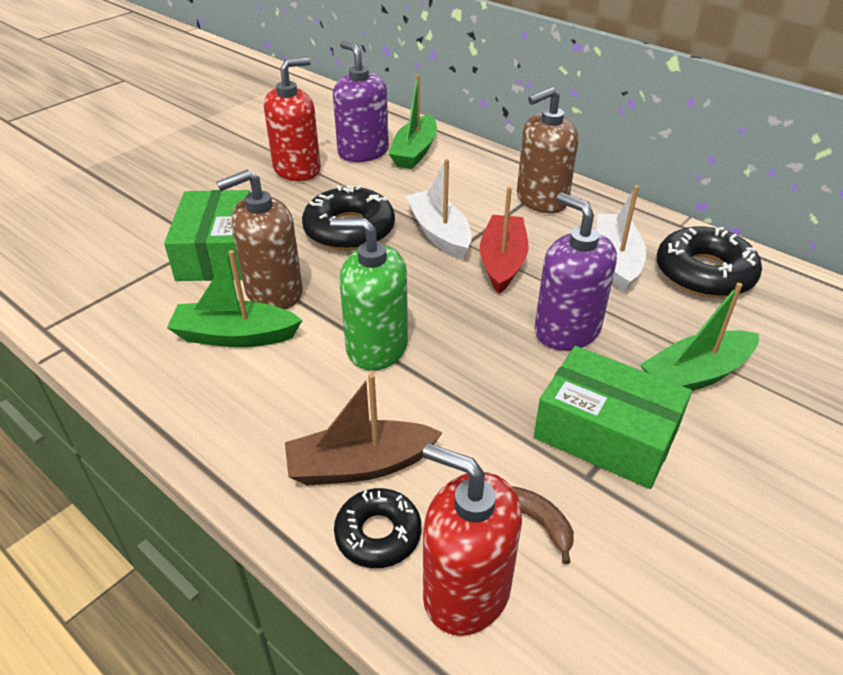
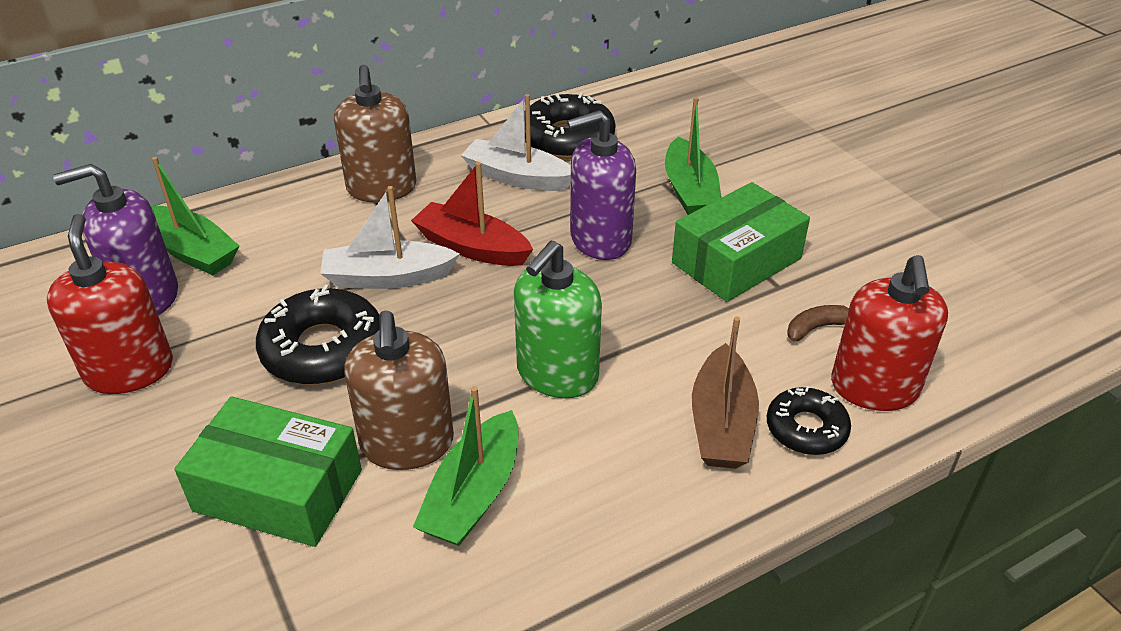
camera: 70 degrees left, 0 degrees up
(466, 591) = (874, 388): red soap dispenser -> red soap dispenser turned 45 degrees counterclockwise

